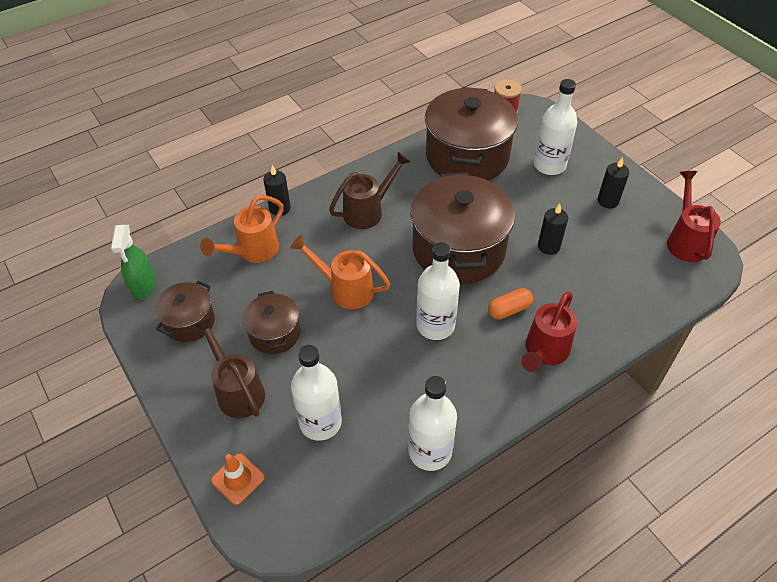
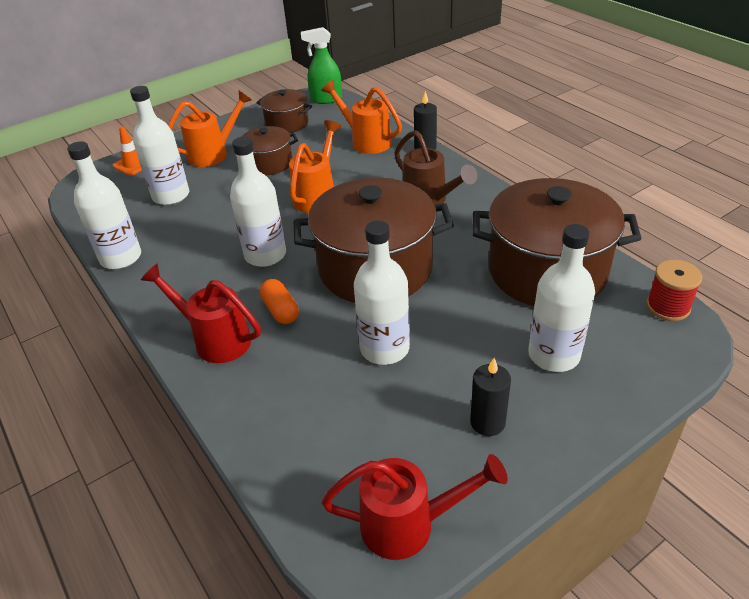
camera: 90 degrees right, 10 degrees down
(237, 390) = (213, 154): brown watering can -> orange watering can
(548, 246) = (384, 348): black candle -> white bottle

